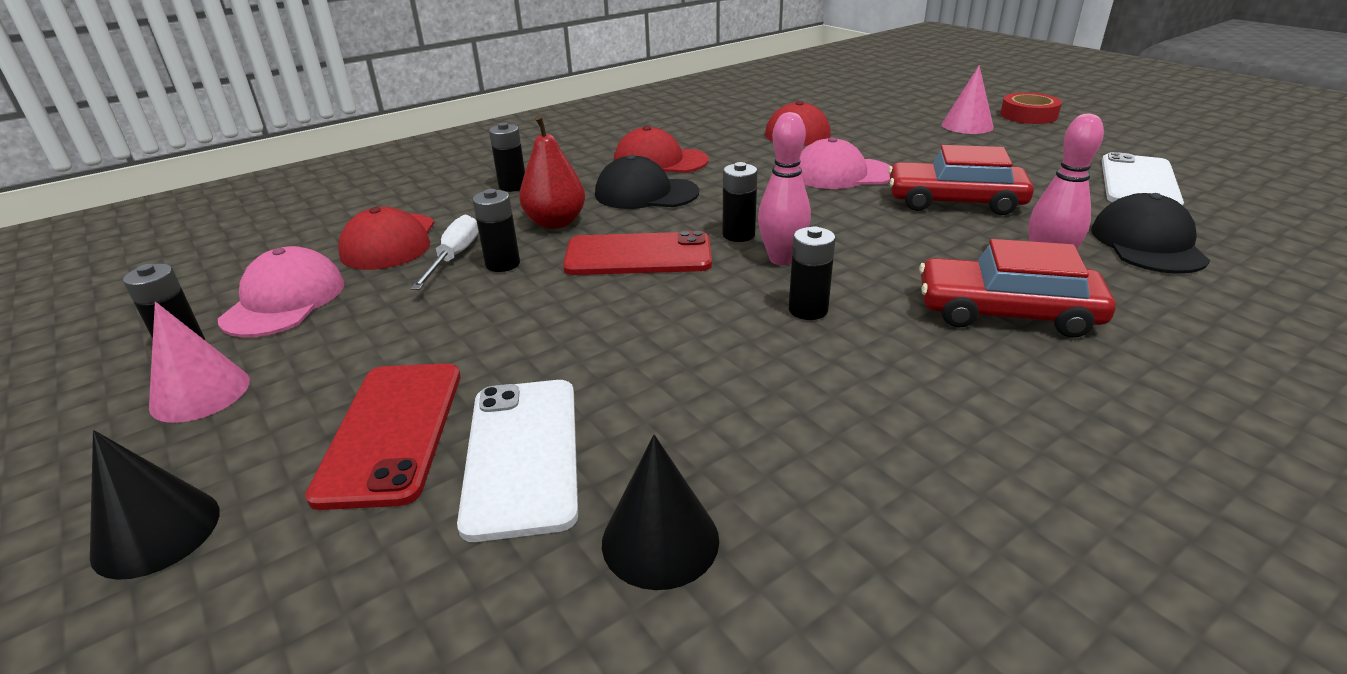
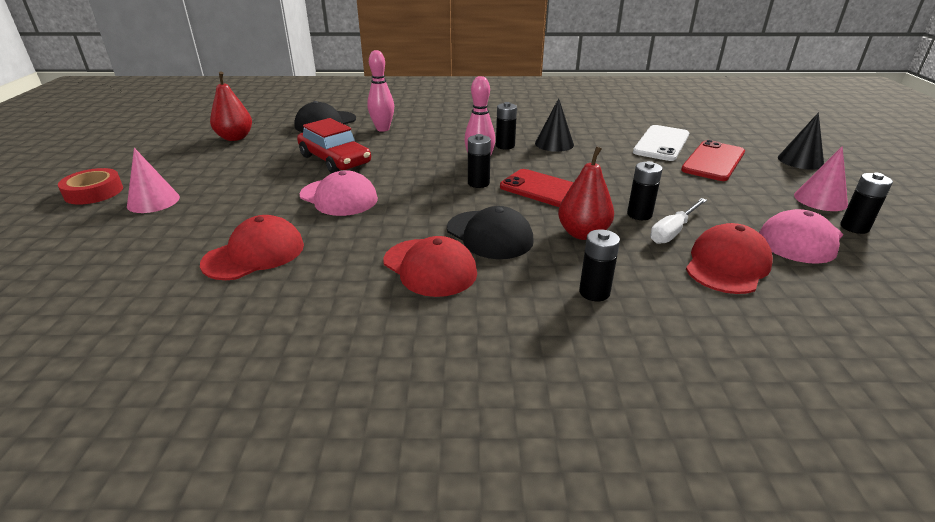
camera: 145 degrees left, 0 degrees up
(660, 540) = (628, 121): black cone -> black cone (554, 144)
(1006, 312) = (436, 125): red car -> none
(1138, 182) = (235, 138): white phone -> red pear

